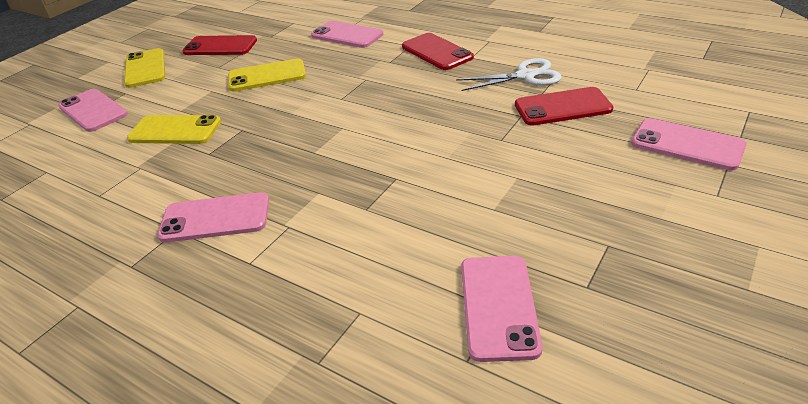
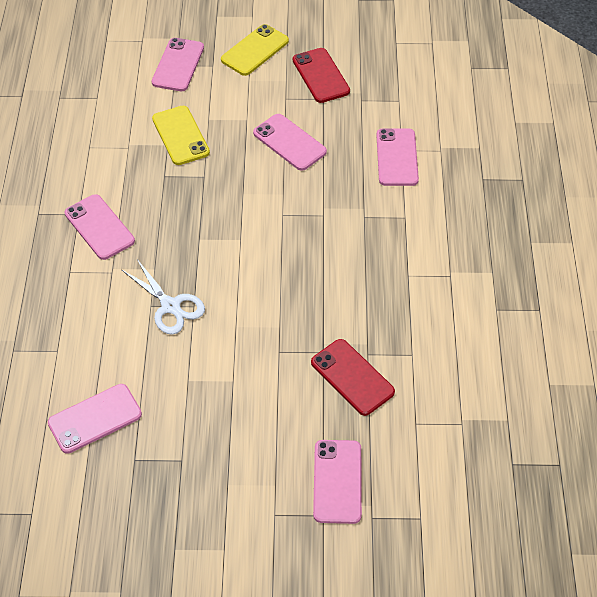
camera: 55 degrees right, 15 degrees up
(267, 76) = (289, 142): yellow phone -> pink phone
(436, 52) = (402, 244): red phone -> none
(525, 76) = (393, 331): white scissors -> white scissors (170, 306)

